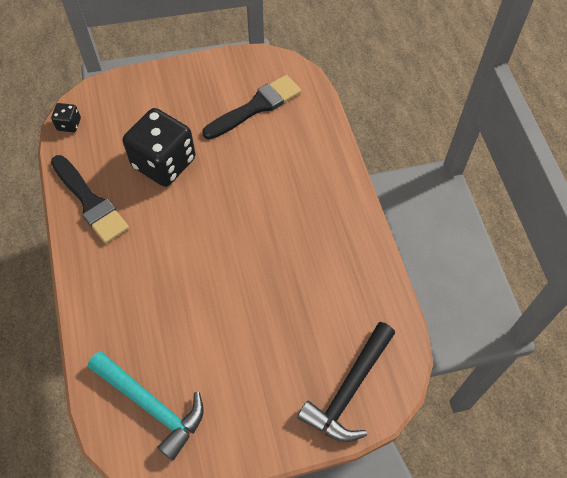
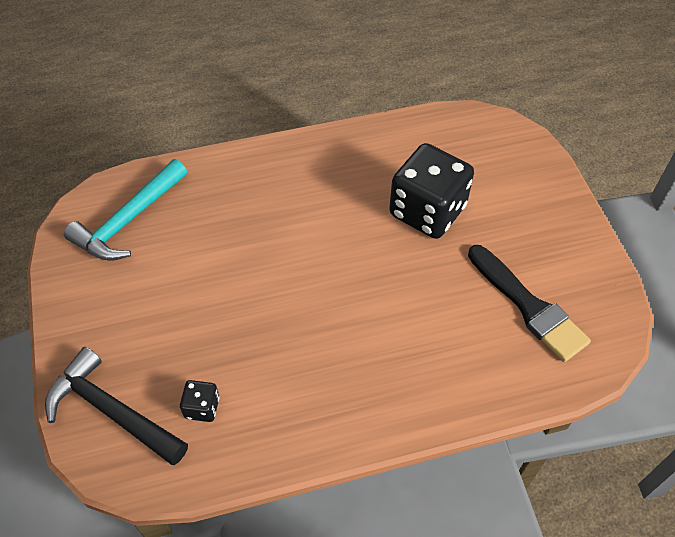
camera: 90 degrees right, 5 degrees down
(69, 124) = (473, 120): black dice -> black dice (202, 407)
(90, 202) = (369, 149): black brush -> none

